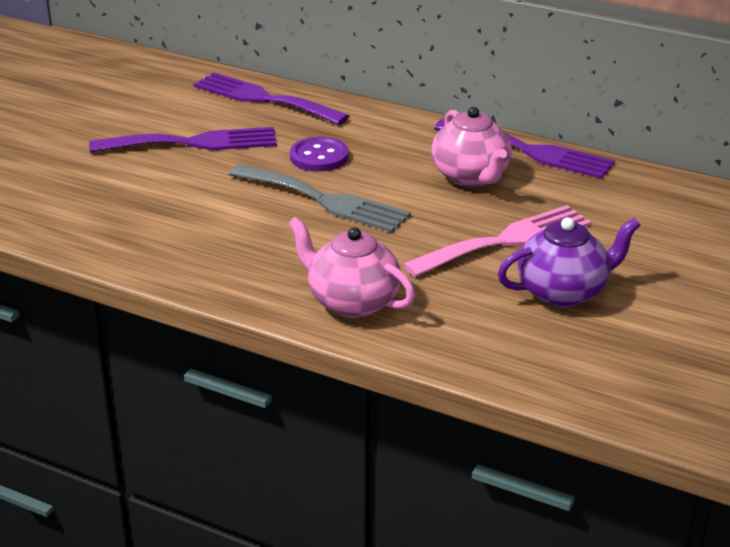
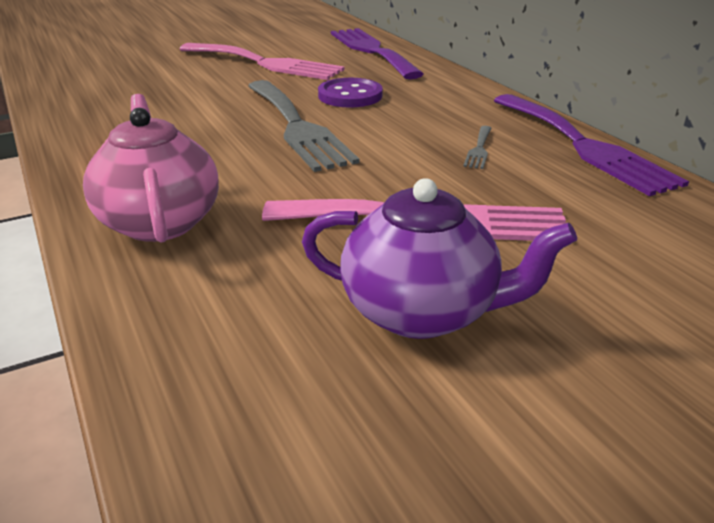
camera: 35 degrees right, 0 degrees up
(193, 143) = (265, 63): purple fork -> pink fork
(471, 177) = (479, 149): pink teapot -> grey fork

